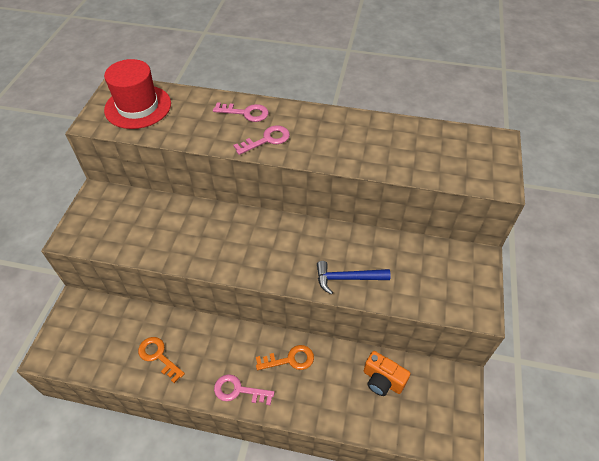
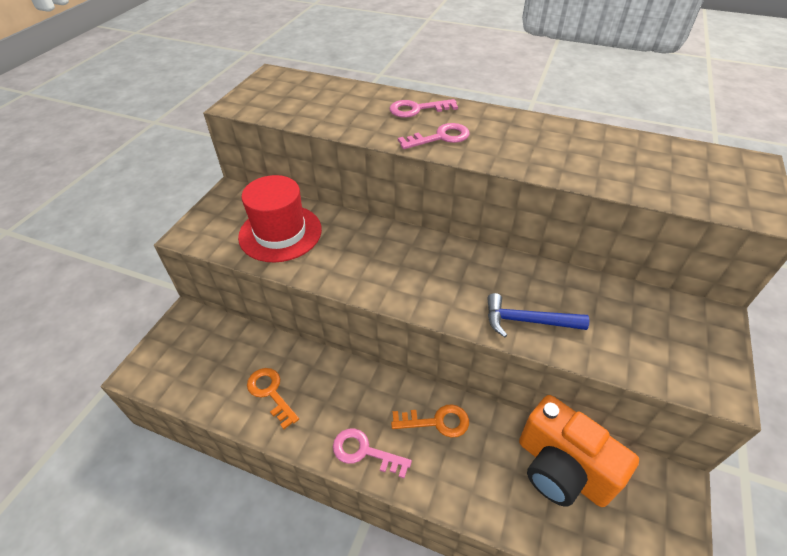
camera: 10 degrees right, 5 degrees down
(138, 107) = (291, 94): red hat -> red hat (280, 233)
(245, 113) = (417, 109): pink key -> pink key turned 150 degrees clockwise
(382, 380) = (562, 469): orange camera -> orange camera, size x1.66

